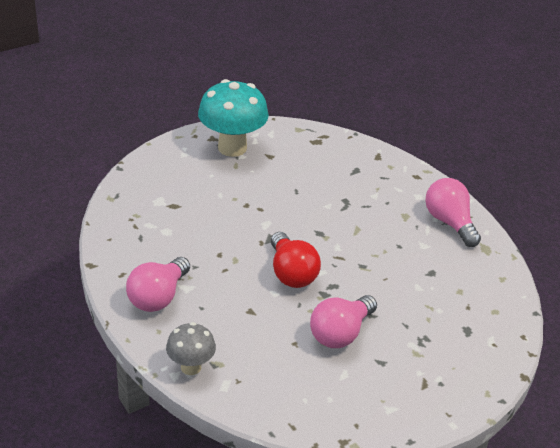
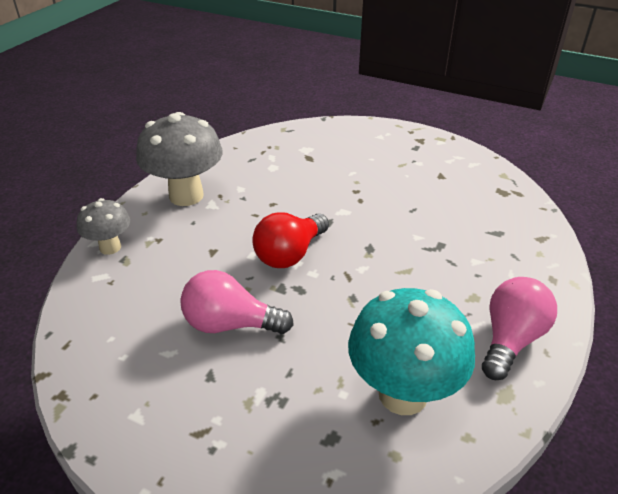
camera: 60 degrees right, 0 degrees up
(158, 297) = (186, 196): pink light bulb -> grey mushroom
(232, 148) = (422, 153): turquoise mushroom -> turquoise mushroom (402, 394)

